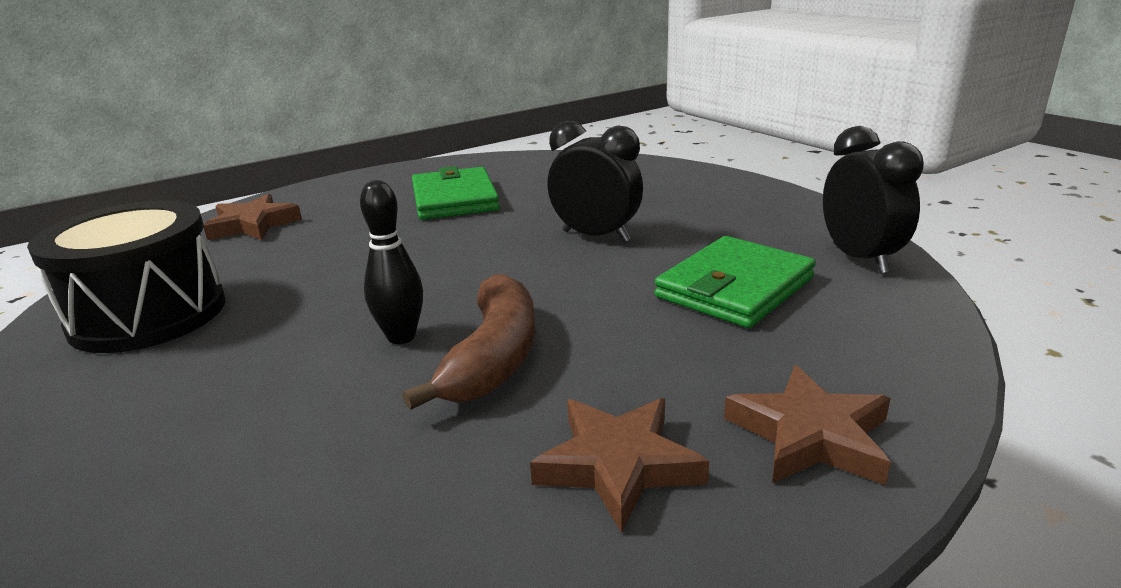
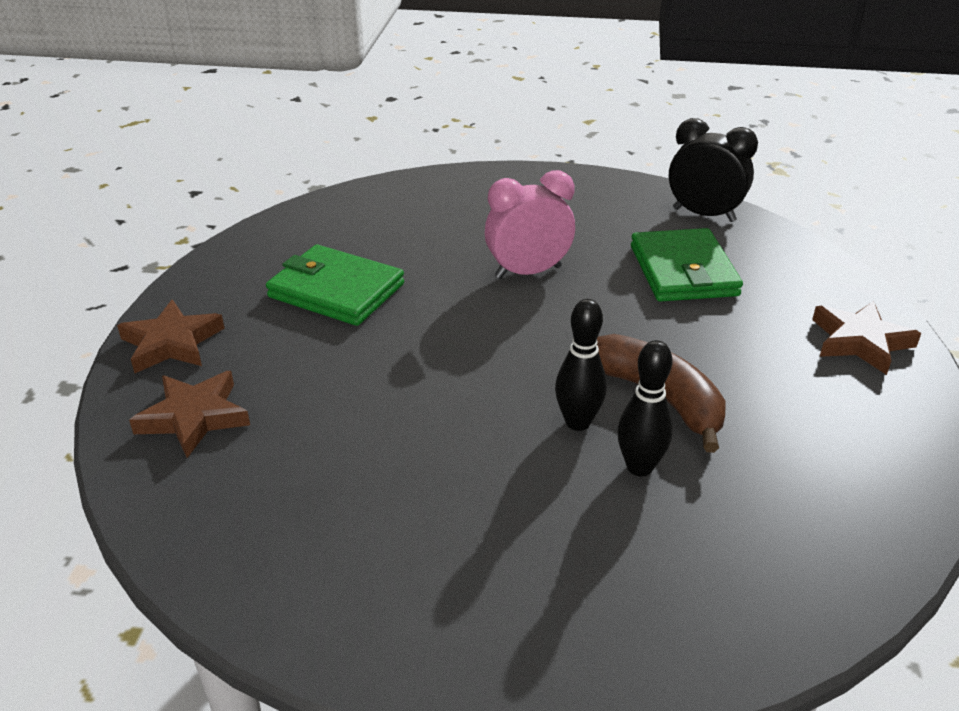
camera: 50 degrees left, 10 degrees up
(148, 314) = (339, 542): black drum -> none
(365, 390) = (639, 467): none -> black bowling pin
(596, 236) = (528, 272): black clock -> pink clock
(618, 465) = (827, 410): brown star -> brown star (172, 343)

